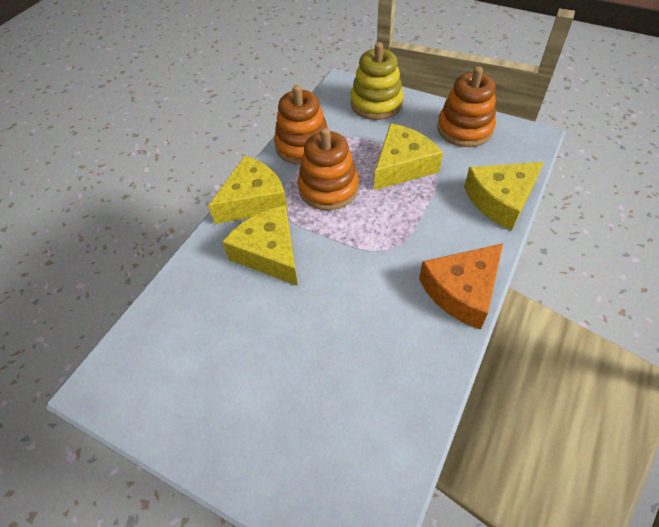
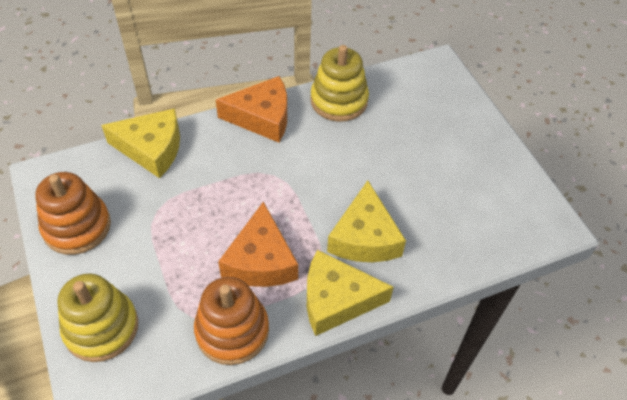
camera: 145 degrees left, 0 degrees up
(328, 188) = (261, 260): orange stacking toy -> orange cheese
(402, 166) = (177, 233): yellow cheese -> none
(419, 370) = (339, 100): none -> yellow stacking toy

